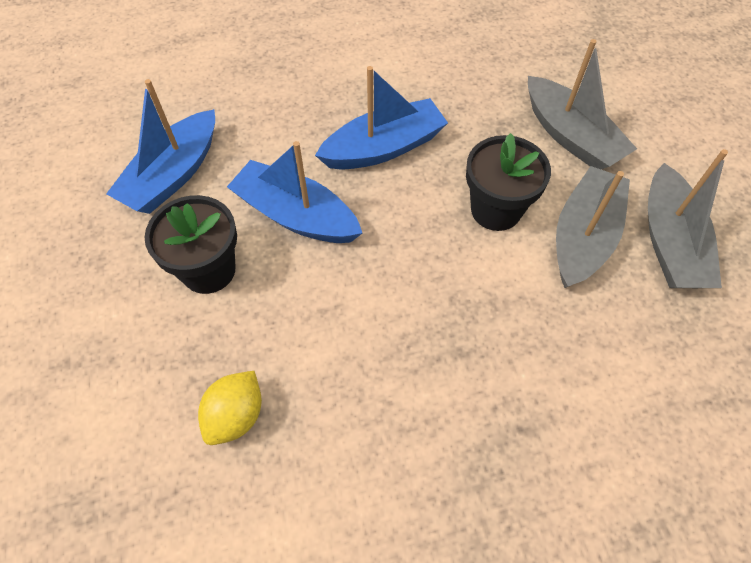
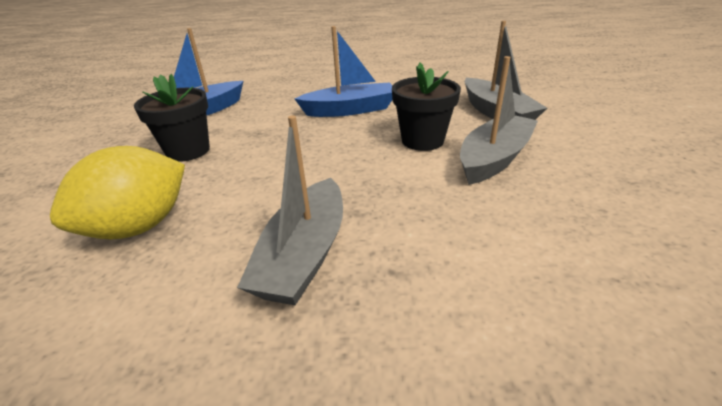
camera: 15 degrees right, 25 degrees down
(236, 415) = (140, 226): yellow lemon -> yellow lemon, size x1.65
(296, 215) = (269, 133): blue boat -> none
(670, 242) = (577, 168): grey boat -> grey boat (305, 254)

